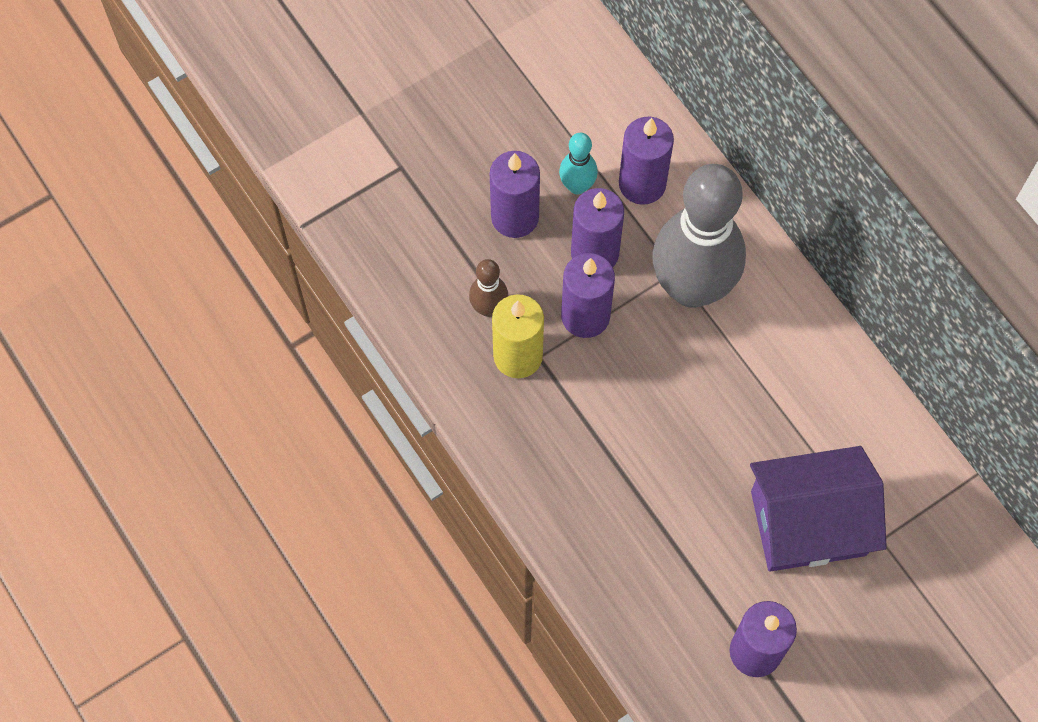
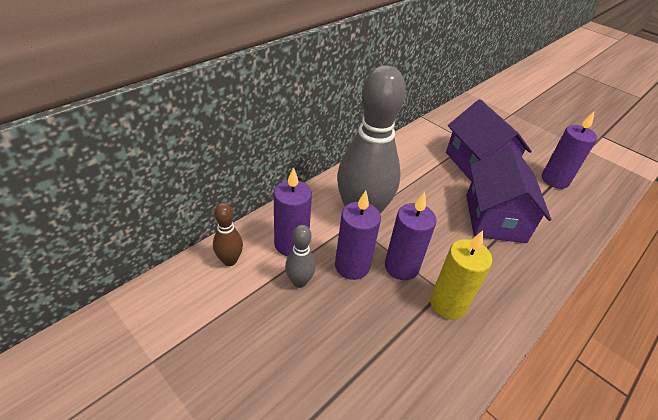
camera: 105 degrees left, 25 degrees down
(489, 308) = (418, 328): brown bowling pin -> brown bowling pin (229, 260)
(515, 217) = (335, 320): purple candle -> none
(577, 186) = (299, 281): turquoise bowling pin -> grey bowling pin
(666, 490) = (495, 218): none -> purple house

